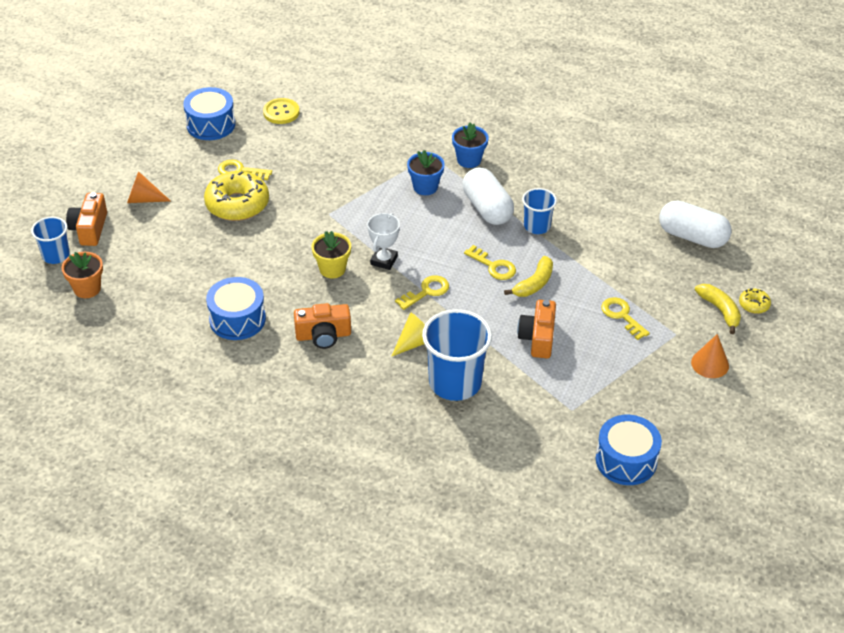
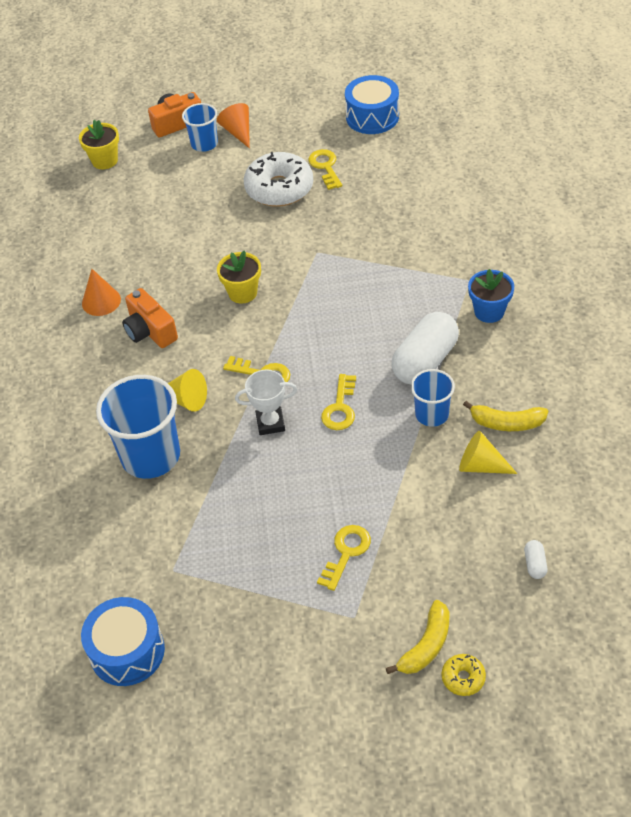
camera: 65 degrees right, 5 degrees up
(56, 255) = (130, 123): blue cup -> blue cup (204, 144)
(87, 289) = (105, 160): orange flower pot -> yellow flower pot
(237, 204) = (279, 188): yellow donut -> white donut
(237, 319) = (131, 265): blue drum -> none
(281, 112) = (433, 149): yellow button -> none
(384, 260) = (282, 322): white trophy -> white trophy (270, 423)
(425, 187) = (416, 299): blue flower pot -> none
(534, 284) = (339, 453): yellow banana -> yellow banana (506, 423)
(538, 338) = (259, 493): orange camera -> none
(598, 224) = (481, 465): none -> yellow cone
(692, 237) = (535, 564): white capsule -> white capsule, size x0.41
(710, 364) = (328, 671): orange cone -> orange cone (101, 301)

